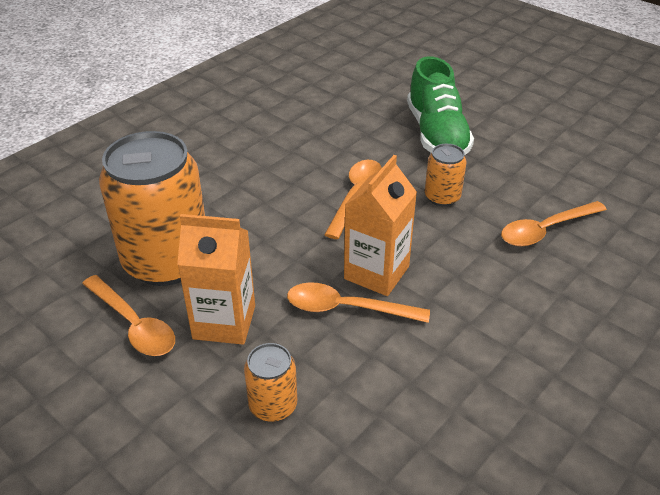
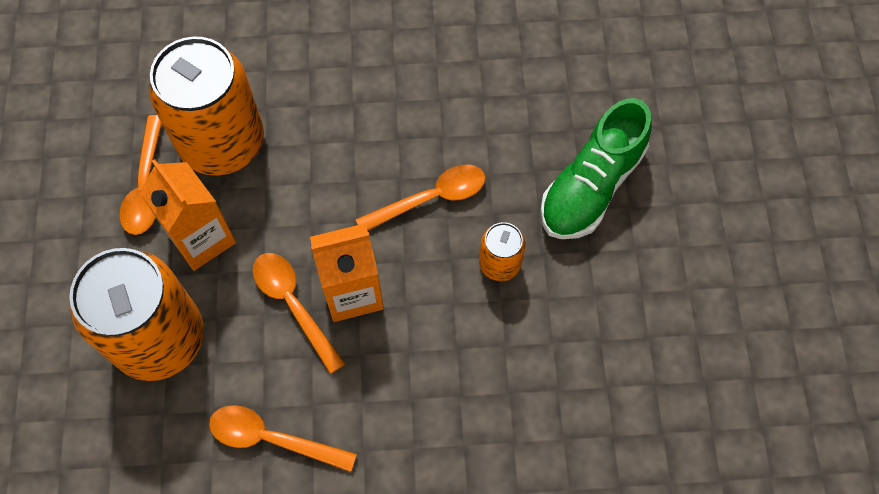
camera: 45 degrees right, 25 degrees up
(273, 405) = (159, 338): orange can -> orange can, size x2.18
(545, 230) = (538, 377): orange spoon -> orange spoon (271, 438)

